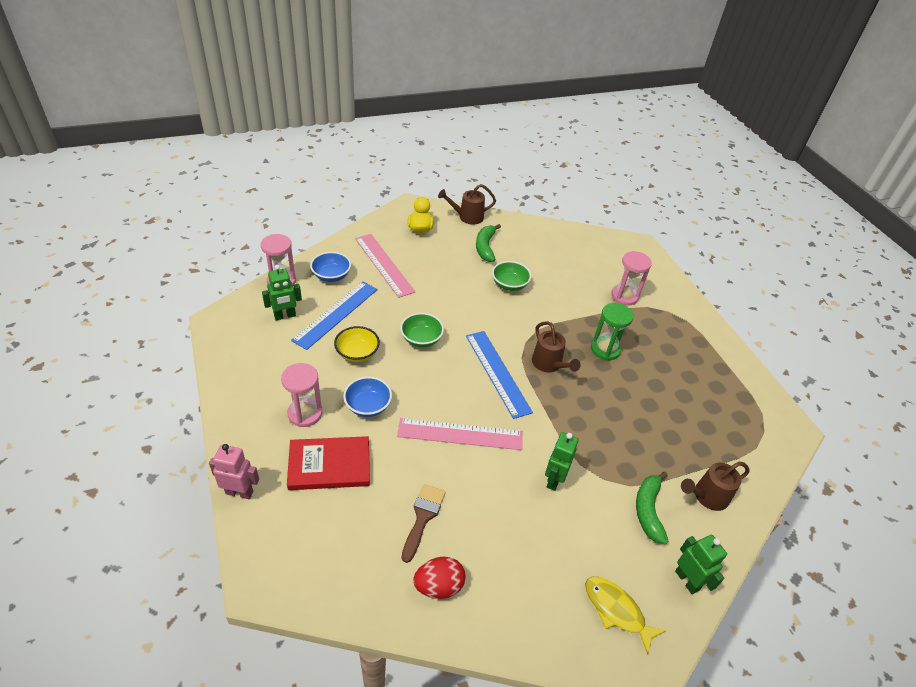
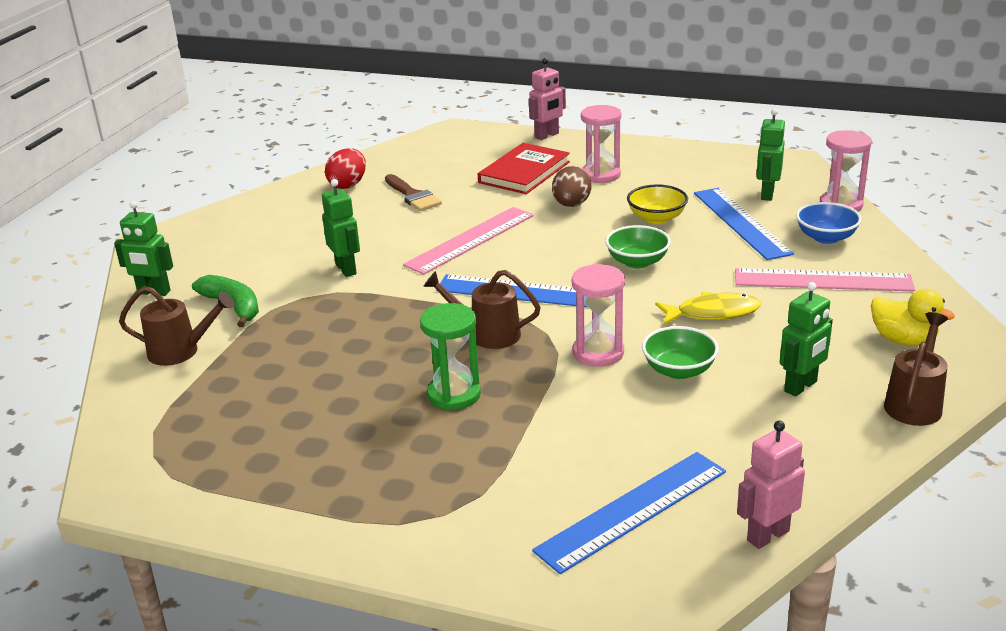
camera: 135 degrees right, 15 degrees down
(368, 406) = (571, 205): blue bowl -> brown egg
(485, 247) = (801, 386): green banana -> green robot
(581, 231) = (767, 535): none -> pink robot
(607, 264) = (633, 510): none -> blue ruler
(616, 610) = (201, 247): yellow fish -> yellow fish (712, 313)
(624, 296) = (532, 482): pink hourglass -> pink hourglass (598, 353)
(706, 496) = (181, 351): brown watering can -> brown watering can turned 75 degrees clockwise

